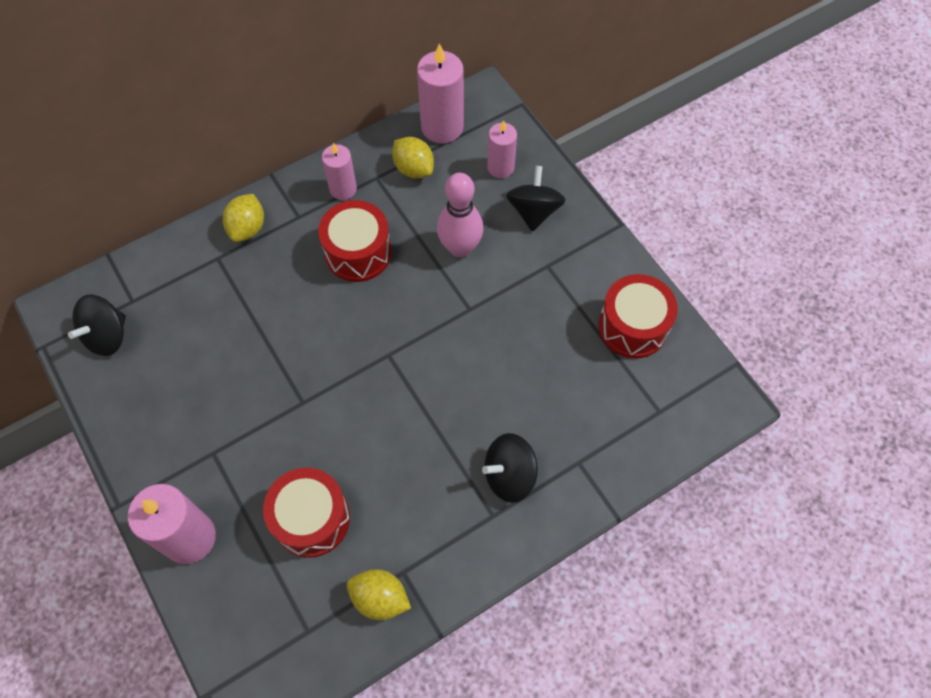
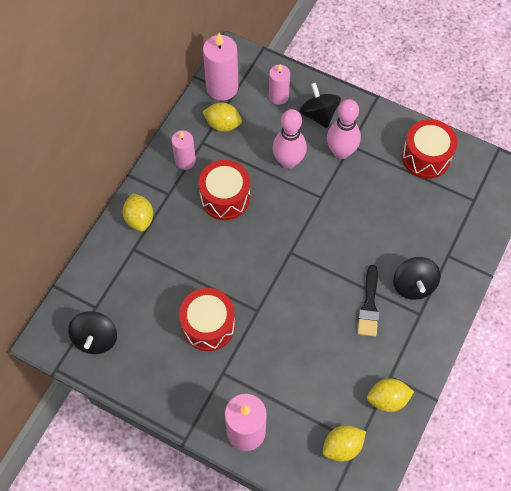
camera: 30 degrees left, 0 degrees up
(286, 624) = (342, 446): none -> yellow lemon
(311, 519) = (314, 377): red drum -> red drum (208, 325)
(437, 469) = (369, 305): none -> black brush
(509, 475) = (413, 285): black spinning top -> black spinning top turned 45 degrees counterclockwise
(530, 268) = (341, 152): none -> pink bowling pin

